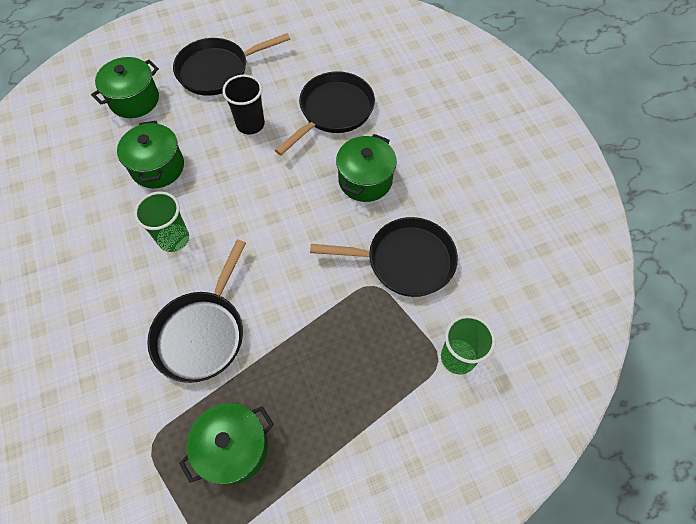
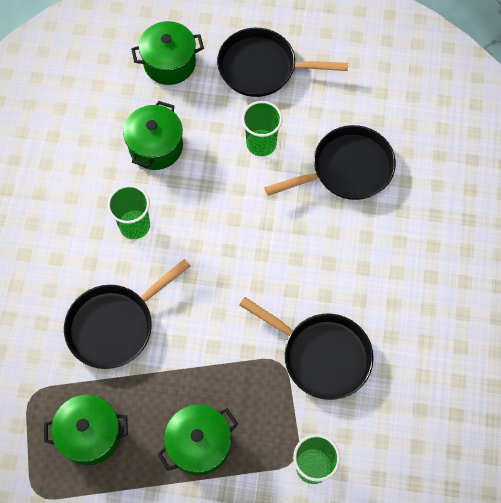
camera: 30 degrees right, 5 degrees up
(250, 124) = (261, 144): black cup -> green cup
(365, 180) = (334, 257): green pot -> green pot (199, 444)

